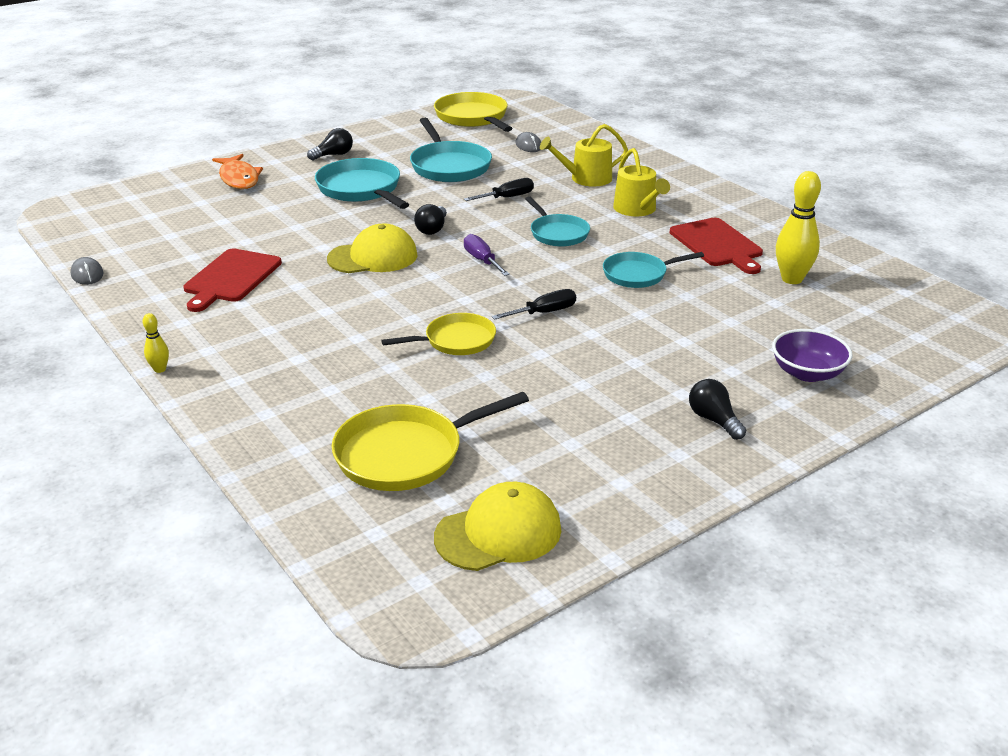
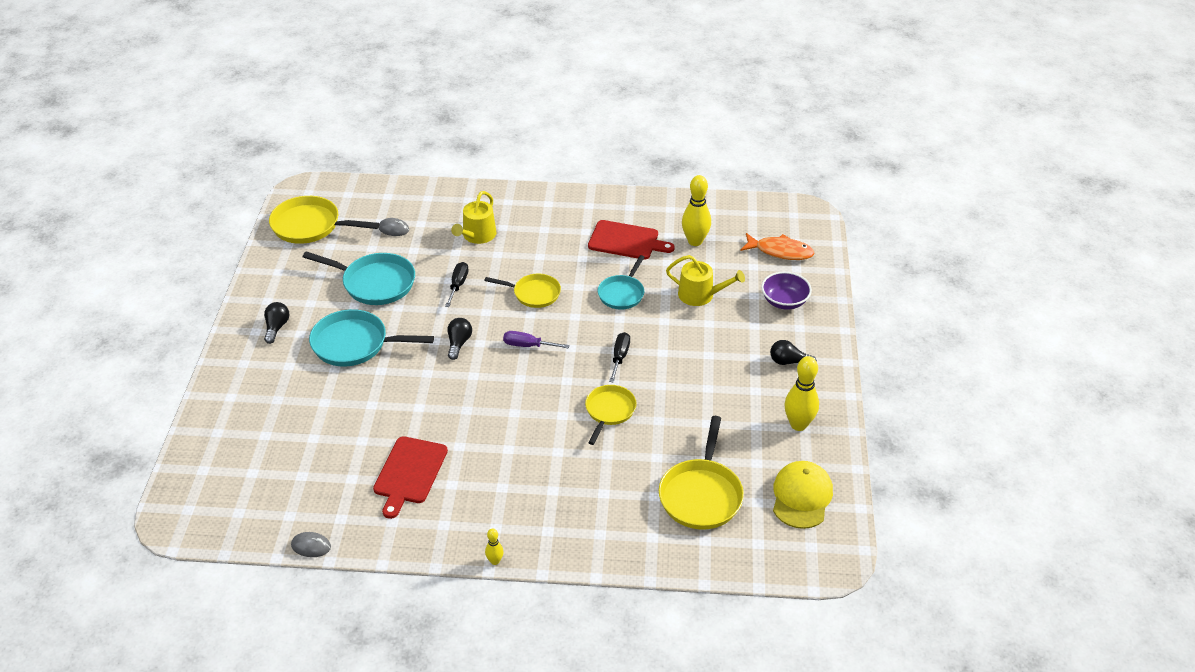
camera: 50 degrees left, 10 degrees up
(231, 278) = (409, 473): red cutting board -> red cutting board turned 45 degrees clockwise
(239, 178) = (250, 396): orange fish -> orange fish (780, 251)
(373, 257) = (463, 391): yellow cap -> none
(432, 229) = (459, 343): black light bulb -> black light bulb turned 135 degrees counterclockwise
(557, 233) = (534, 293): turquoise pan -> yellow pan
(620, 474) = (798, 424): none -> yellow bowling pin
(637, 209) = (546, 242): yellow watering can -> yellow watering can (700, 295)

